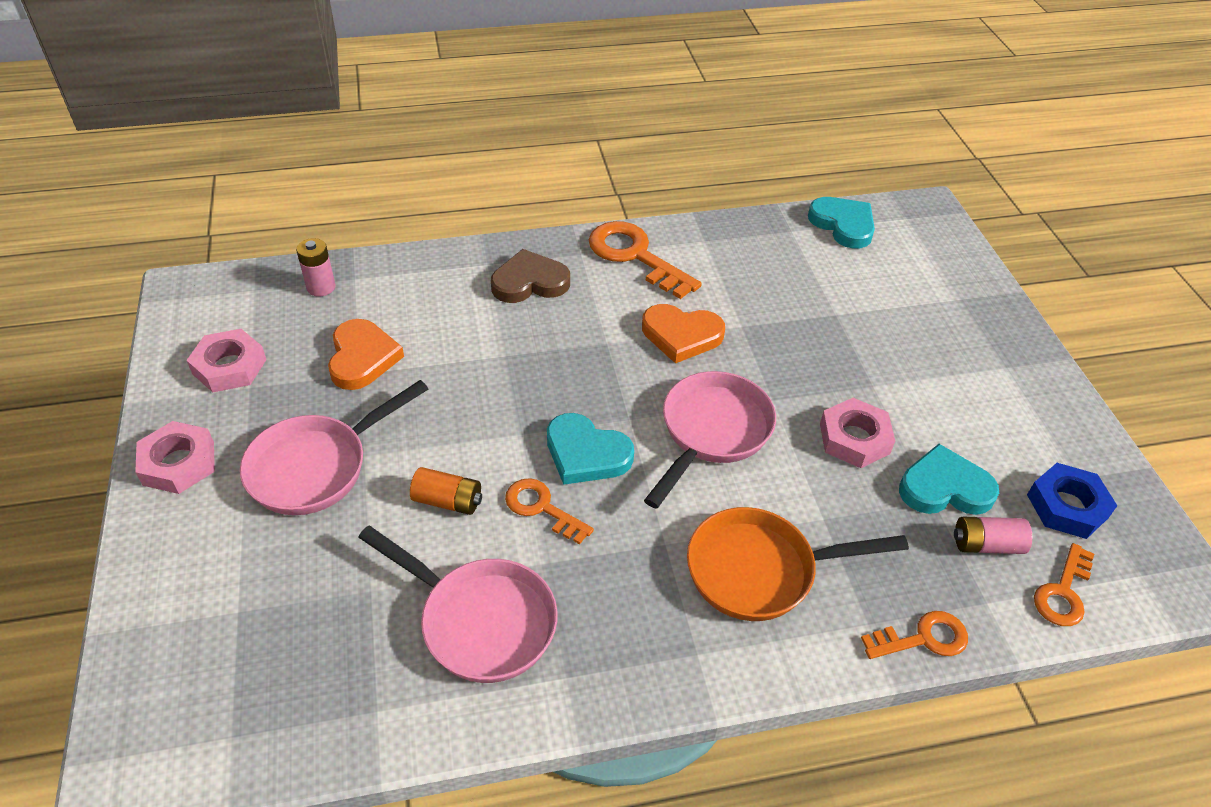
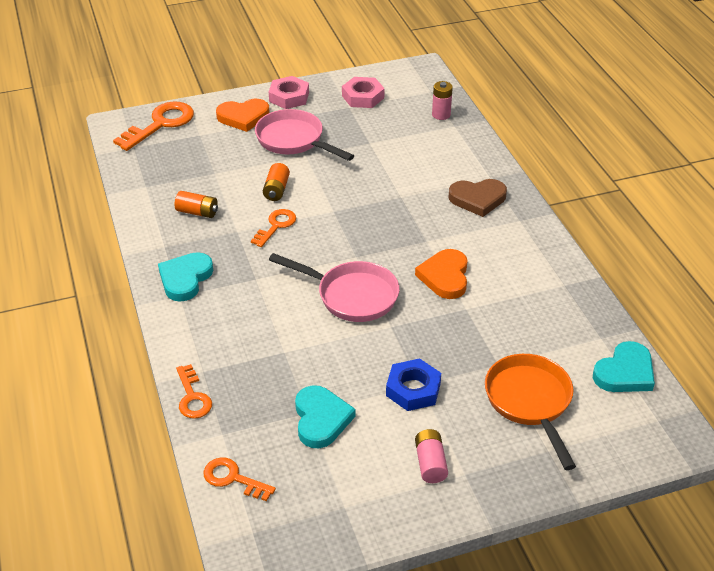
camera: 85 degrees right, 5 degrees down
(362, 358) = (382, 141): orange heart -> orange heart (243, 117)
(480, 621) = (197, 212): pink pan -> orange battery
(530, 282) = (477, 199): brown heart -> brown heart turned 105 degrees clockwise
(586, 453) = (322, 240): turquoise heart -> turquoise heart (185, 279)
(635, 256) = (528, 247): orange key -> orange key (161, 124)
(760, 570) = (239, 321): orange pan -> orange pan (530, 402)
(854, 438) = (360, 370): pink nut -> none
(986, 545) = (271, 438): pink battery -> pink battery (430, 463)
(1067, 506) = (314, 494): blue nut -> blue nut (413, 389)

